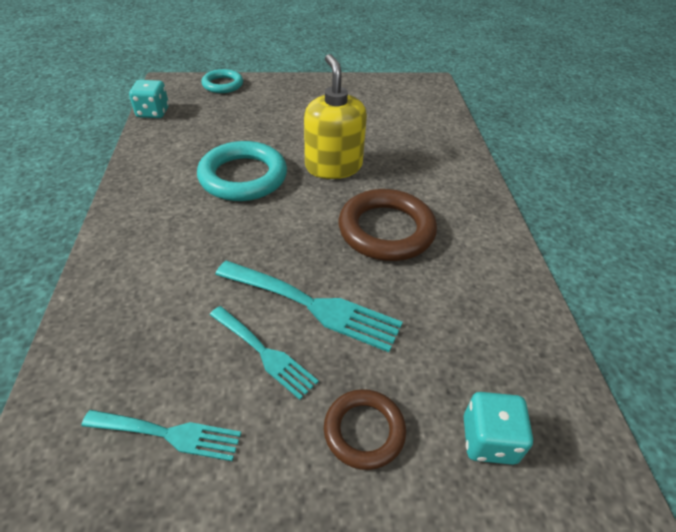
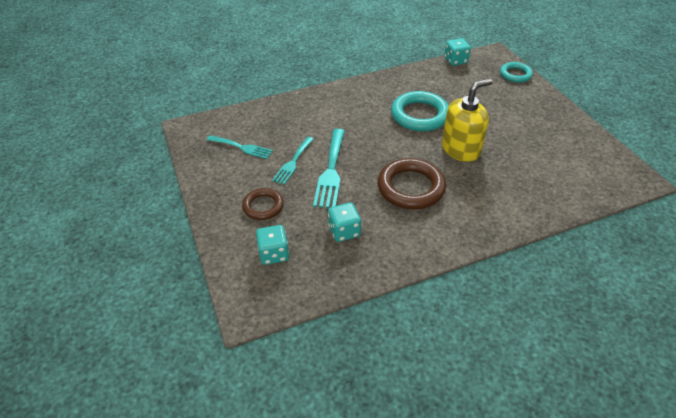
camera: 75 degrees right, 0 degrees up
(169, 434) = (242, 147): turquoise fork -> turquoise fork turned 60 degrees counterclockwise
(454, 326) = (344, 231): none -> turquoise dice

